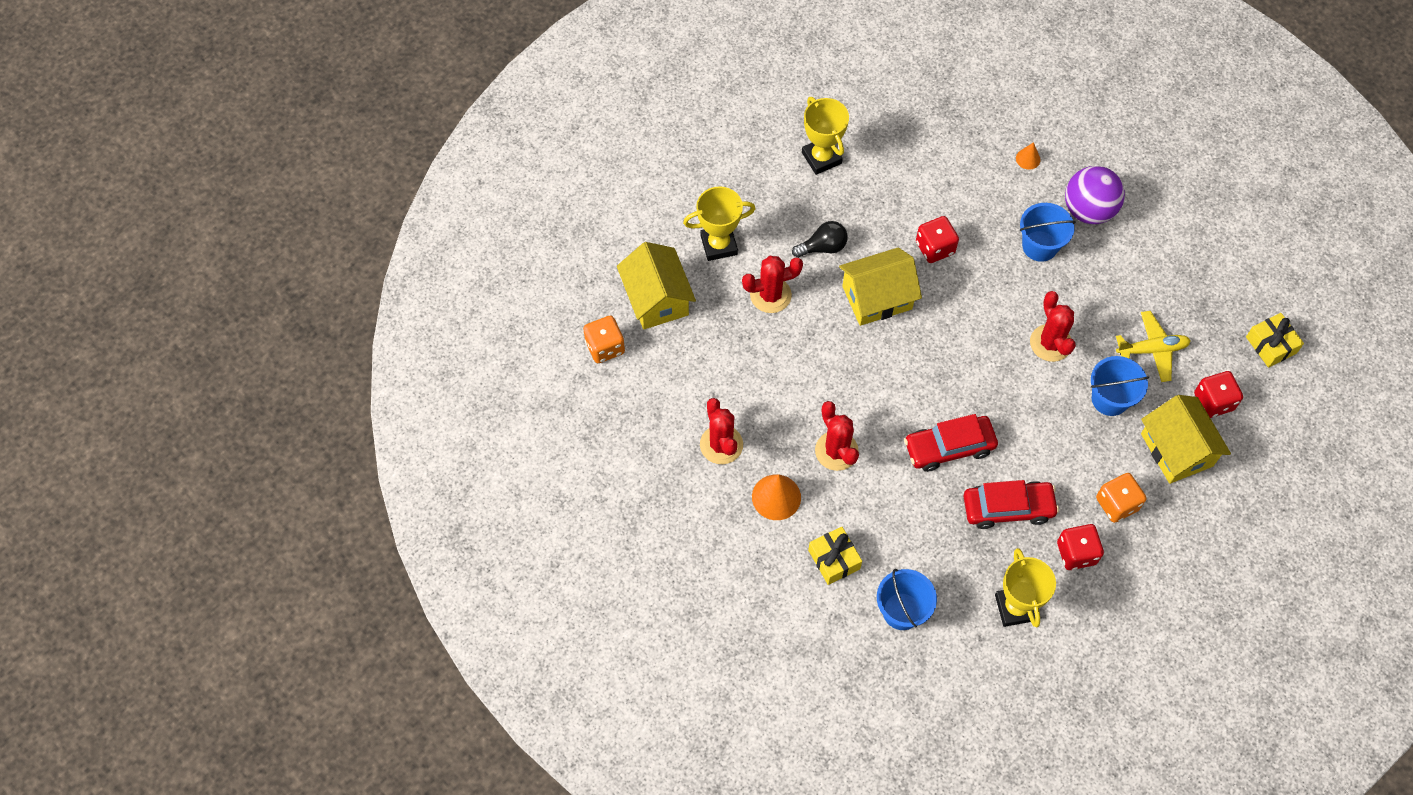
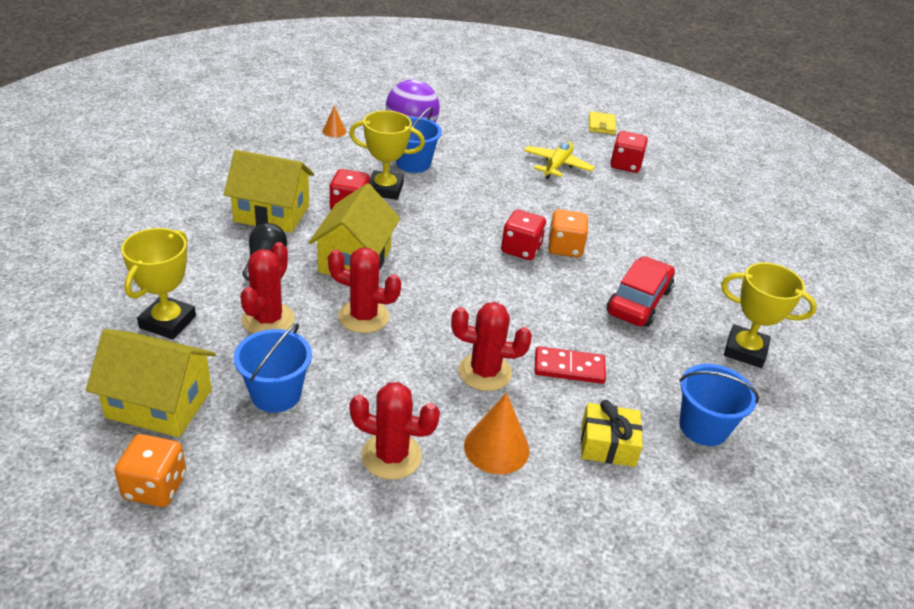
camera: 60 degrees left, 25 degrees down
(821, 158) = (180, 214): yellow trophy -> yellow trophy (385, 189)
(887, 499) = (569, 368): none -> red domino
(949, 447) = (548, 301): red car -> none
(1050, 343) = (503, 202): red cactus -> red cactus (363, 316)
(1076, 553) = (711, 289): red dice -> red dice (521, 249)
(1110, 399) = (581, 202): blue bucket -> blue bucket (276, 394)
(1117, 504) = (679, 246): orange dice -> orange dice (565, 248)
(1176, 450) = (652, 198): yellow house -> yellow house (272, 213)
(1271, 345) = (601, 125): yellow gift -> yellow wallet

